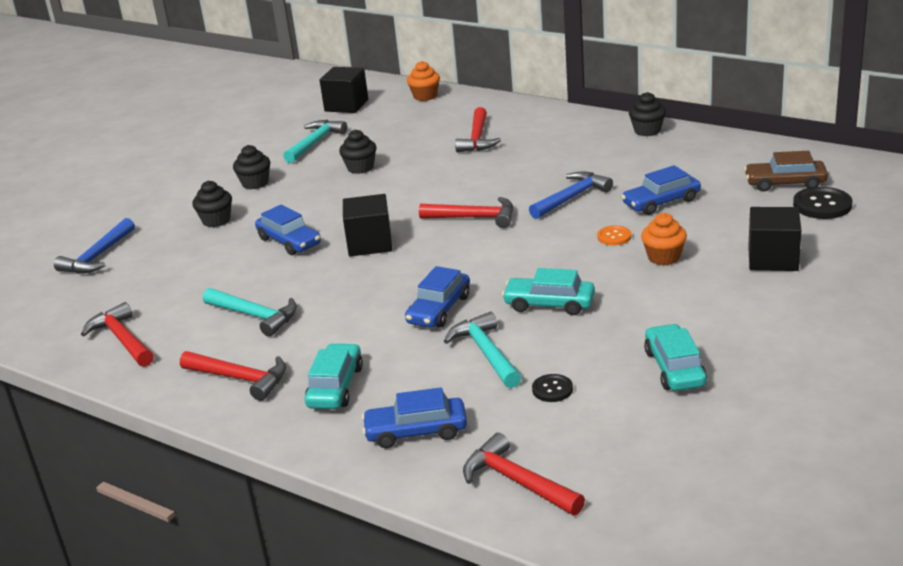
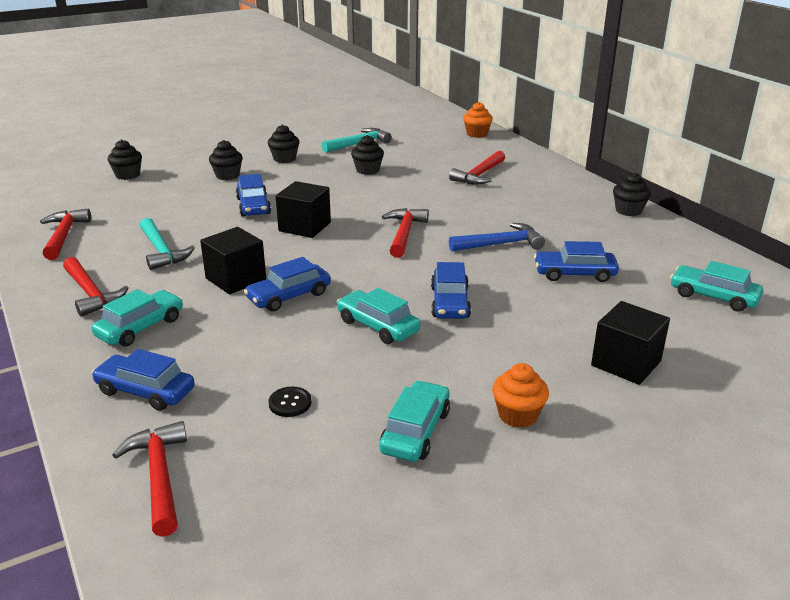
camera: 25 degrees right, 0 degrees up
(98, 256) = (128, 175): blue hammer -> black cupcake
(346, 105) = (412, 125): black cube -> black cube (236, 279)
(474, 218) = (404, 234): red hammer -> red hammer turned 120 degrees counterclockwise
(486, 353) = (278, 347): turquoise hammer -> none
(586, 263) = (450, 302): none -> blue car
(614, 237) = (499, 289): orange button -> none
(663, 257) = (522, 323): orange cupcake -> orange cupcake (518, 415)
(785, 183) = (713, 296): brown car -> turquoise car
(822, 205) = (731, 330): black button -> none

